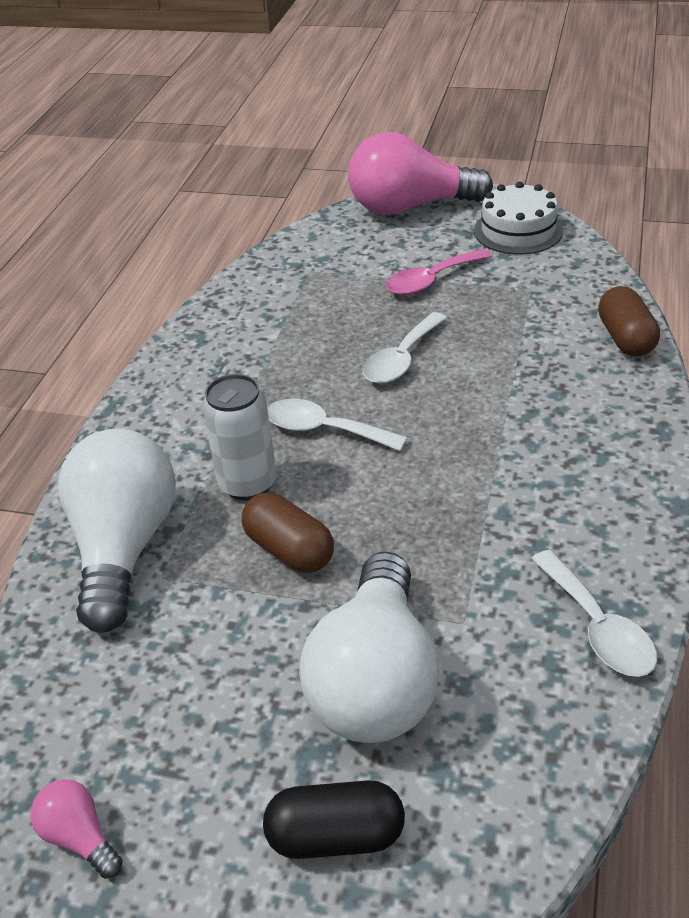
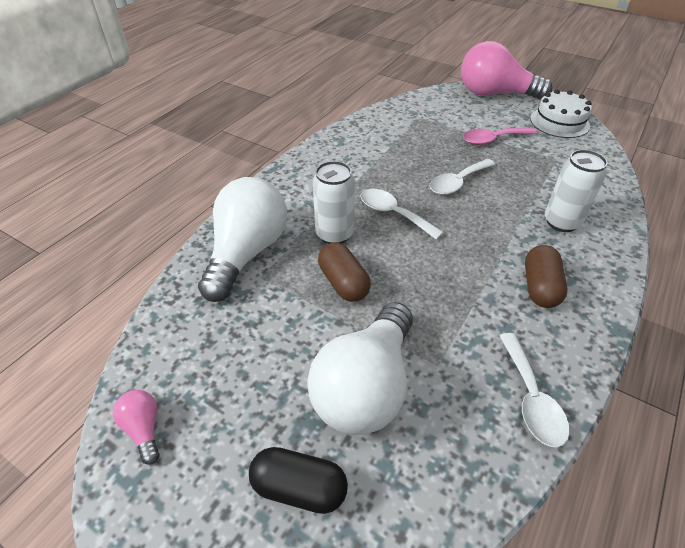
camera: 15 degrees right, 5 degrees up
(565, 380) = (561, 222): none -> white can
(625, 338) = (612, 205): brown capsule -> brown capsule (540, 287)

